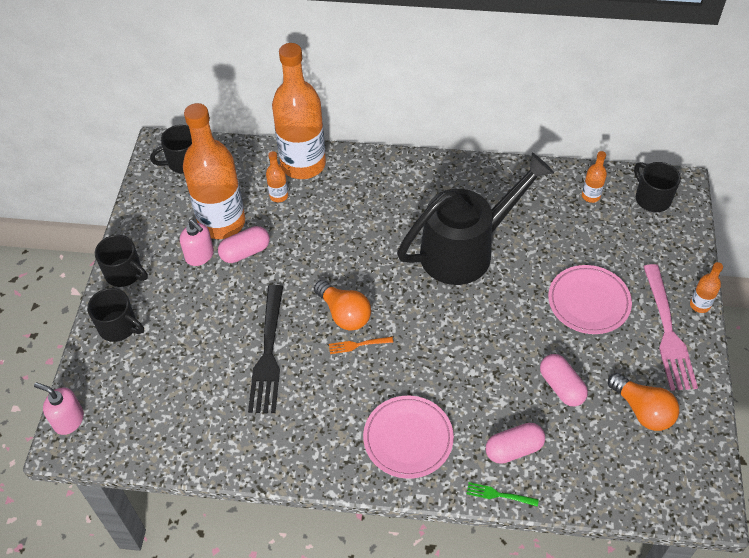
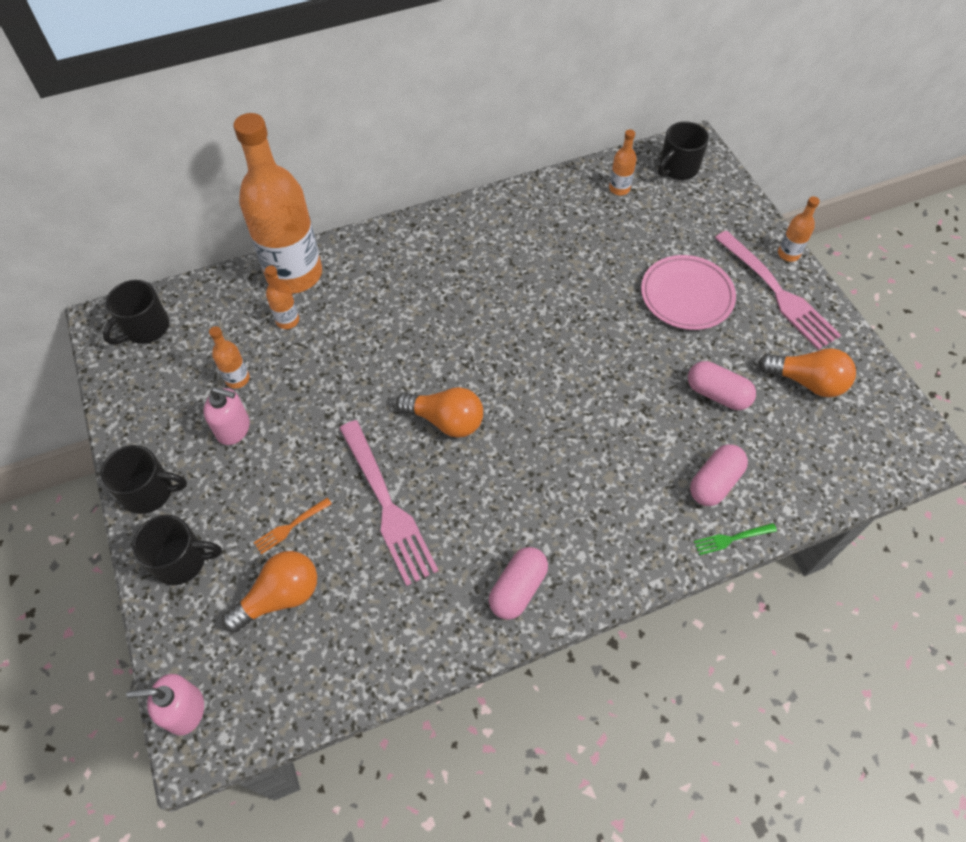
camera: 30 degrees left, 5 degrees up
(165, 379) = (280, 596): none -> orange light bulb
(222, 222) = (237, 379): orange bottle -> orange bottle, size x0.40
(245, 252) = (287, 401): pink capsule -> pink capsule (517, 588)
(268, 353) = (387, 505): black fork -> pink fork
(358, 345) = (482, 448): orange fork -> orange fork (290, 526)
(408, 439) = (602, 526): pink plate -> none
(465, 250) = (531, 295): black watering can -> none
(652, 198) = (677, 168): black mug -> black mug turned 75 degrees counterclockwise

